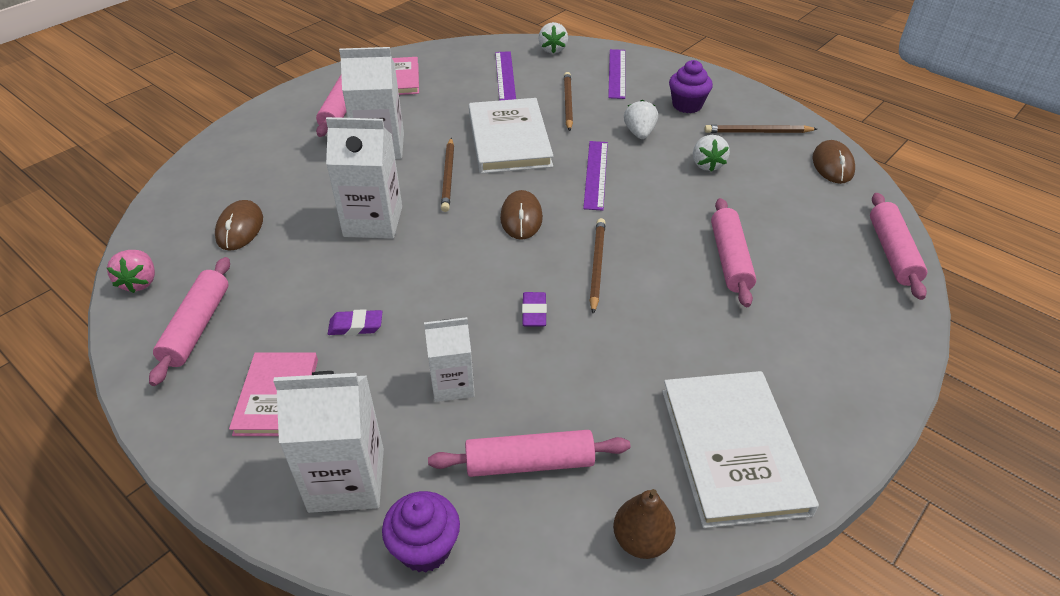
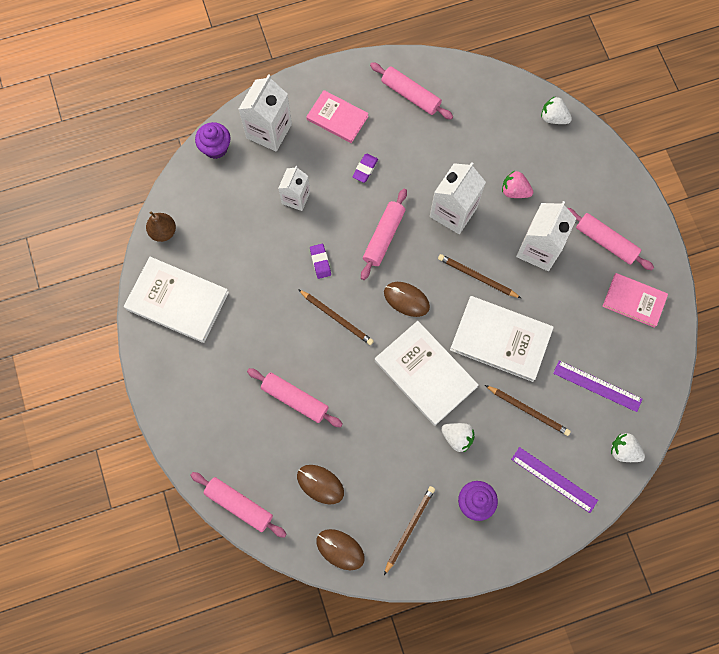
camera: 120 degrees right, 30 degrees up
(140, 282) = (466, 75): pink strawberry -> pink strawberry (514, 191)
(240, 228) = (489, 137): brown mouse -> brown mouse (320, 484)
(529, 462) = (229, 208): pink rolling pin -> pink rolling pin (384, 237)
(534, 312) = (320, 262): purple eraser -> purple eraser turned 45 degrees clockwise
(596, 174) = (425, 374): purple ruler -> white book
(707, 164) = (392, 458): white strawberry -> white strawberry (553, 118)

